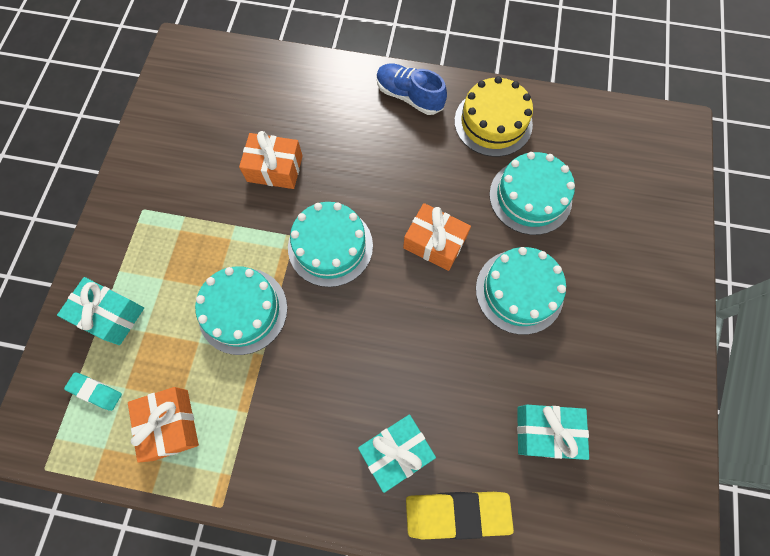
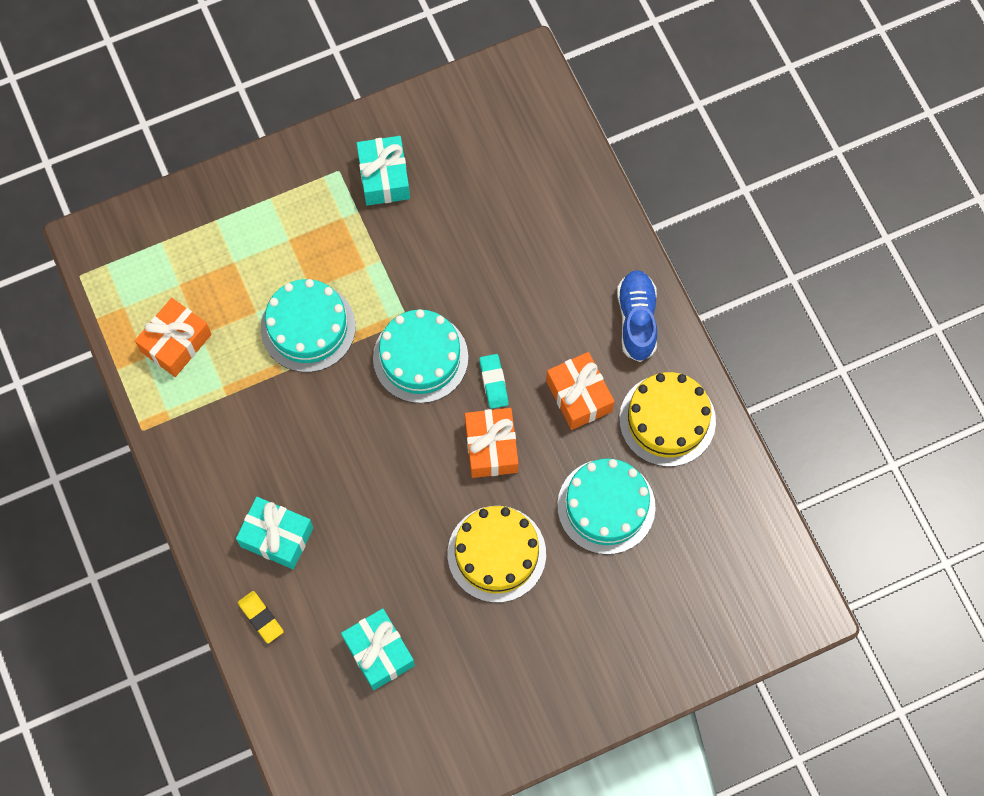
camera: 55 degrees right, 0 degrees up
(95, 391) = (160, 264): turquoise eraser -> turquoise eraser (493, 382)
(110, 315) = (228, 223): turquoise gift -> turquoise gift (384, 177)
(275, 168) = (462, 252): orange gift -> orange gift (579, 396)
(457, 513) = (261, 617): yellow eraser -> yellow eraser, size x0.55
(519, 291) = (496, 554): turquoise cake -> yellow cake

